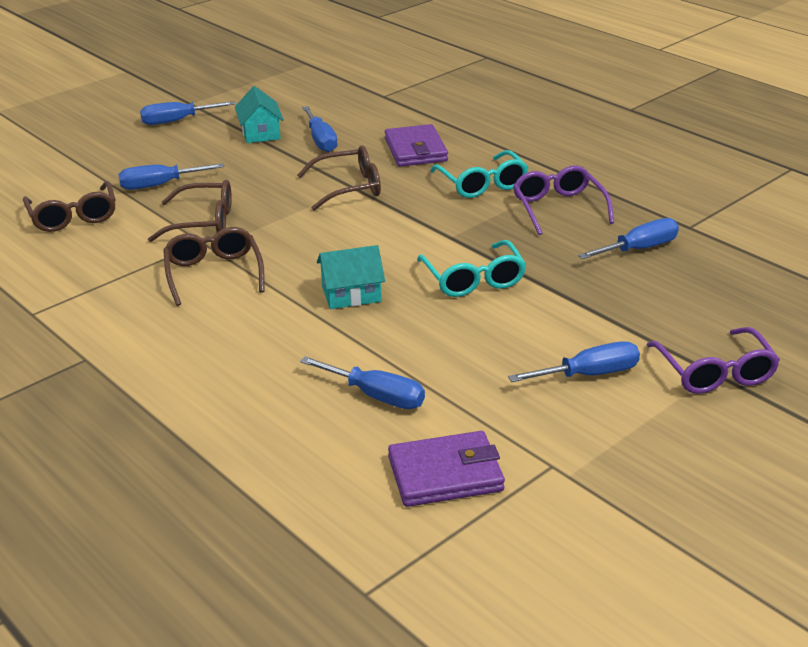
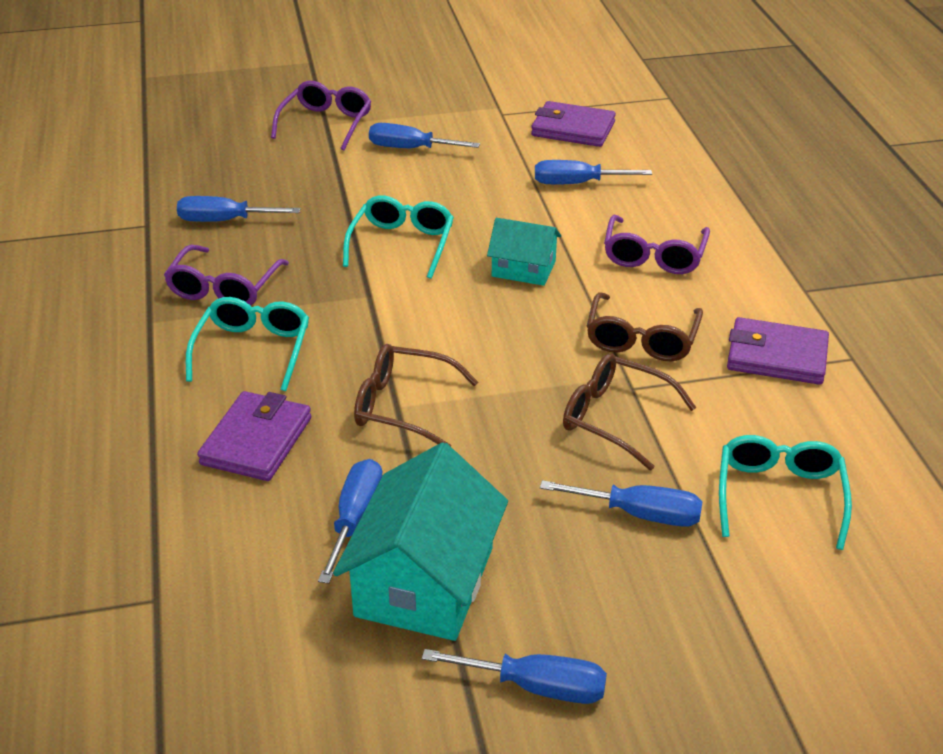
camera: 150 degrees left, 5 degrees up
(73, 217) = (779, 496): brown glasses -> turquoise glasses
(97, 295) = (776, 356): none -> purple wallet
(244, 344) = (654, 256): none -> purple glasses
(260, 133) = (424, 581): turquoise house -> turquoise house, size x1.76
(376, 396) = (576, 183): blue screwdriver -> blue screwdriver turned 60 degrees counterclockwise

